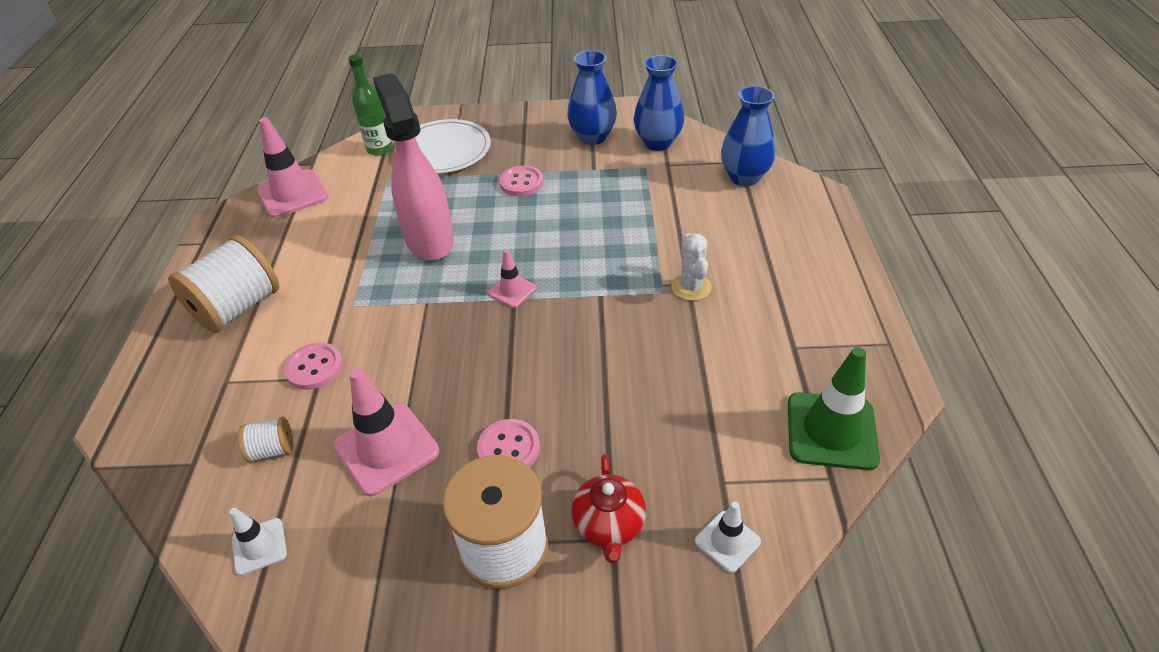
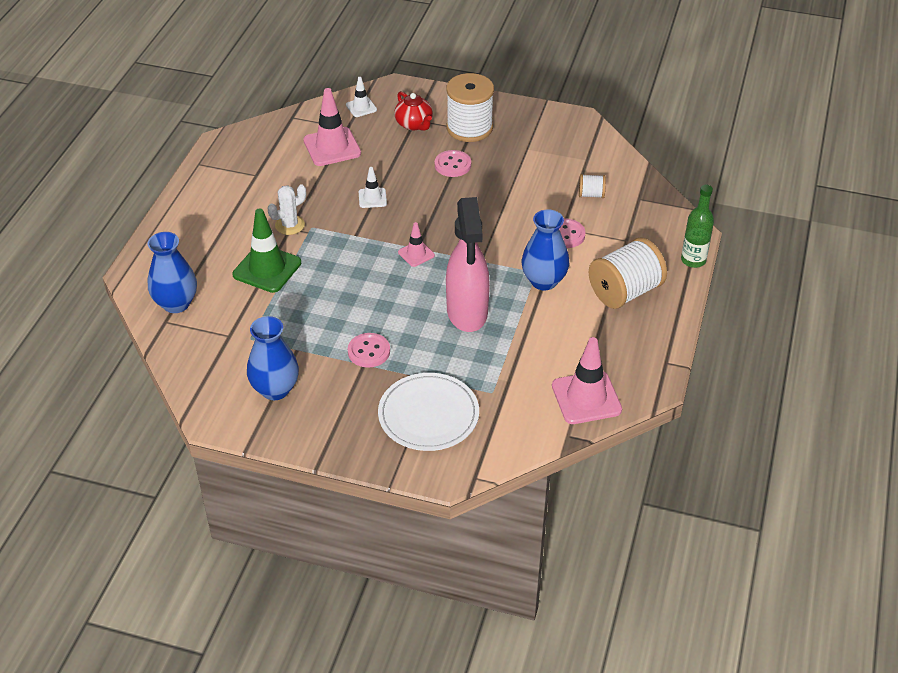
camera: 165 degrees left, 0 degrees up
(259, 546) = (595, 154): white traffic cone -> white traffic cone (372, 198)
(380, 149) = (494, 436): green bottle -> green bottle (693, 260)
(386, 448) = (523, 180): pink traffic cone -> pink traffic cone (332, 147)
(609, 525) = (414, 124): red teapot -> red teapot turned 135 degrees clockwise
(657, 143) = (219, 364): blue vase -> blue vase (544, 281)
(691, 287) = (290, 225): white cactus -> white cactus turned 45 degrees clockwise
(831, 431) = (273, 133): green traffic cone -> green traffic cone (267, 269)

